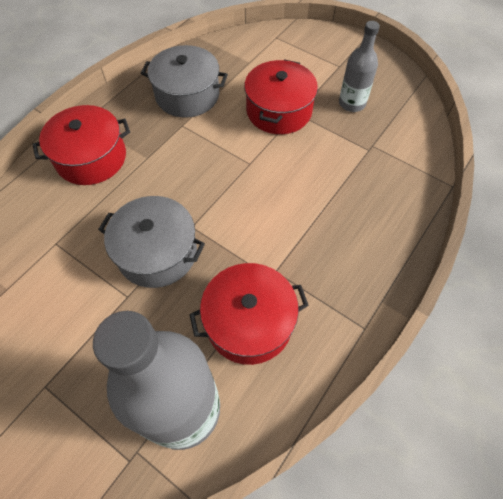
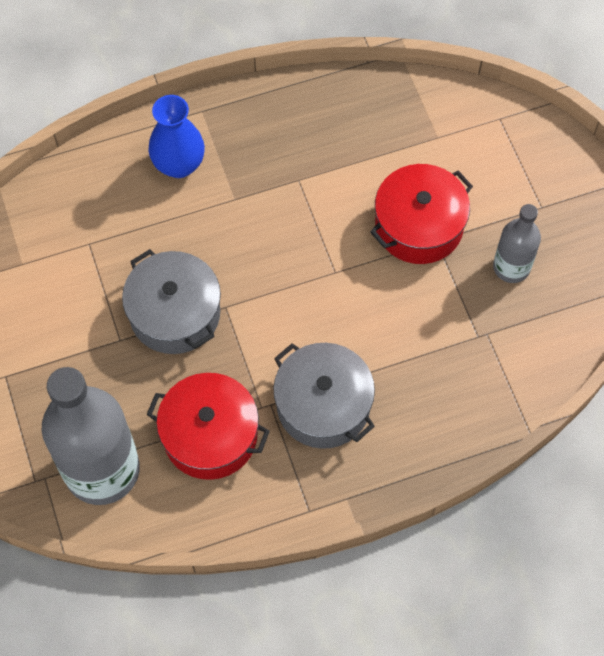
camera: 35 degrees right, 5 degrees up
(91, 158) = (179, 165): red pot -> blue vase
(187, 95) = (332, 142): grey pot -> grey pot (323, 405)

